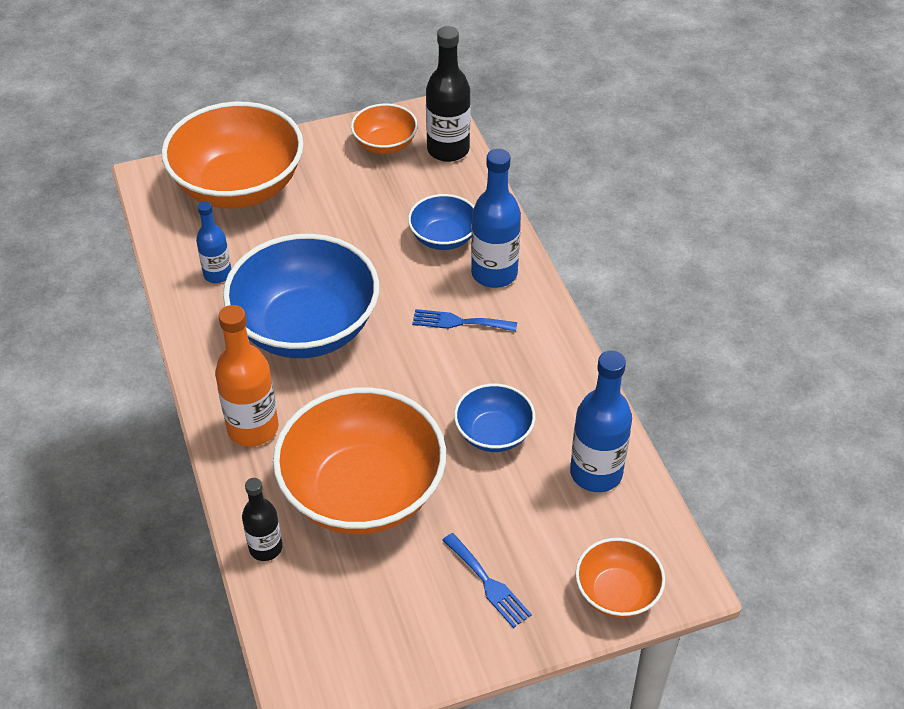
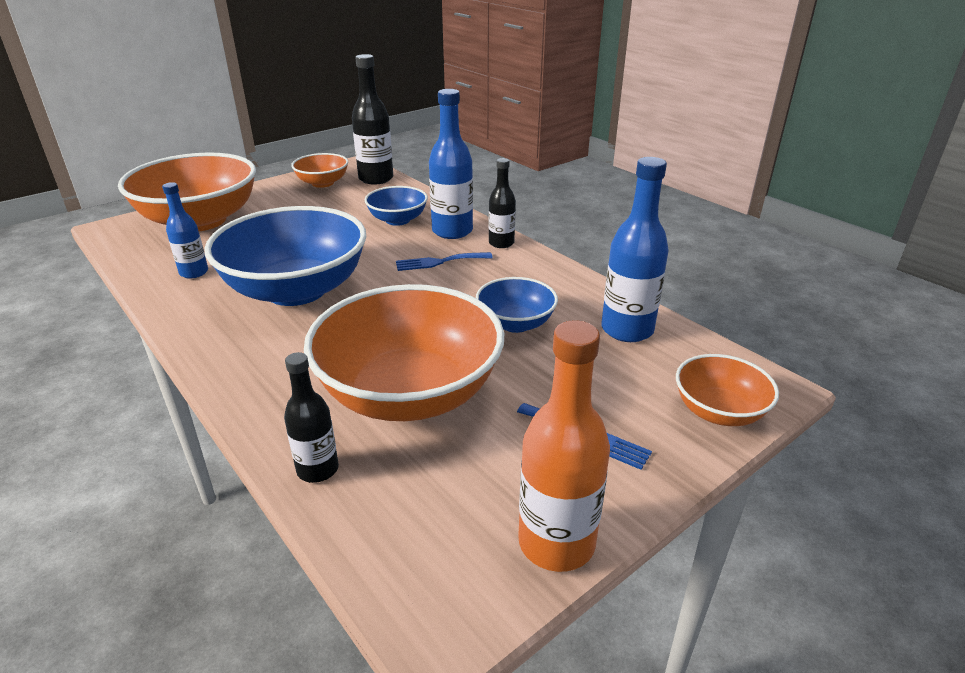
camera: 20 degrees left, 15 degrees down
(253, 428) = (266, 370): orange bottle -> orange bottle (556, 543)
(537, 308) = (501, 243): none -> black bottle

